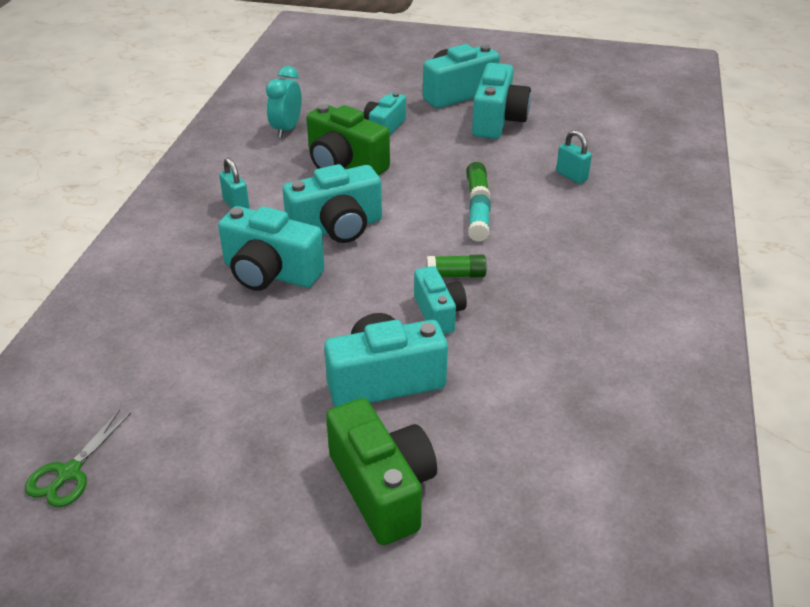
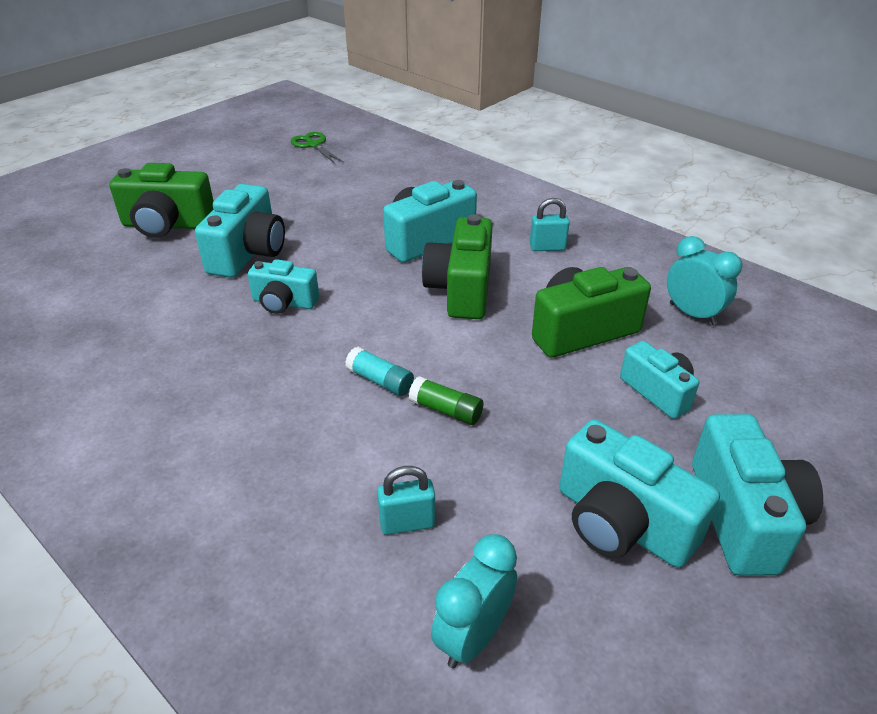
camera: 120 degrees right, 0 degrees up
(337, 228) = (461, 289): turquoise camera -> green camera
(456, 275) = (320, 332): green glue stick -> none
(604, 141) = (473, 636): none -> turquoise clock

